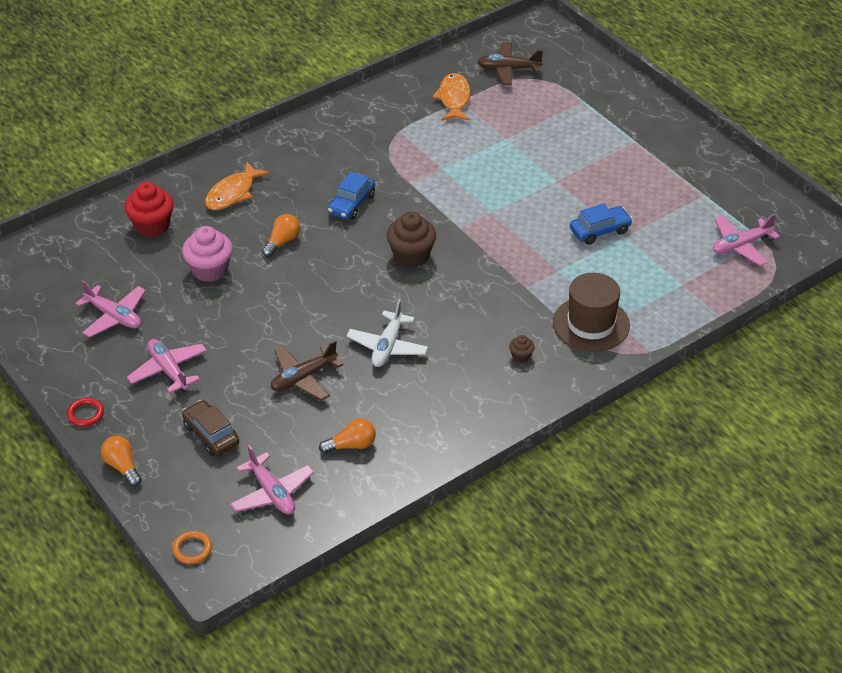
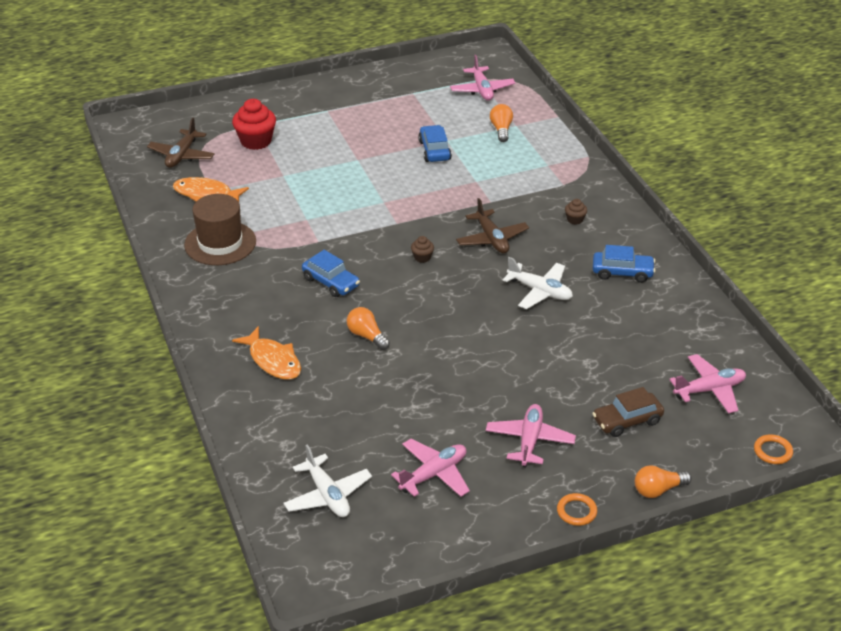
camera: 75 degrees left, 5 degrees down
(78, 259) = (327, 495): none -> white plane
(85, 414) = (576, 511): red ring -> orange ring
(152, 225) = (296, 428): red cupcake -> red cupcake (256, 141)
(168, 370) = (529, 441): pink plane -> pink plane turned 120 degrees clockwise
(210, 270) = (388, 393): pink cupcake -> none
(303, 378) = (566, 349): brown plane -> brown plane (491, 239)
(351, 445) = (660, 332): orange light bulb -> orange light bulb (501, 130)
(411, 255) = (422, 257): brown cupcake -> brown cupcake, size x0.48
(441, 405) = (622, 272): none -> blue car
(591, 324) = (547, 177): brown hat -> brown hat (220, 243)

